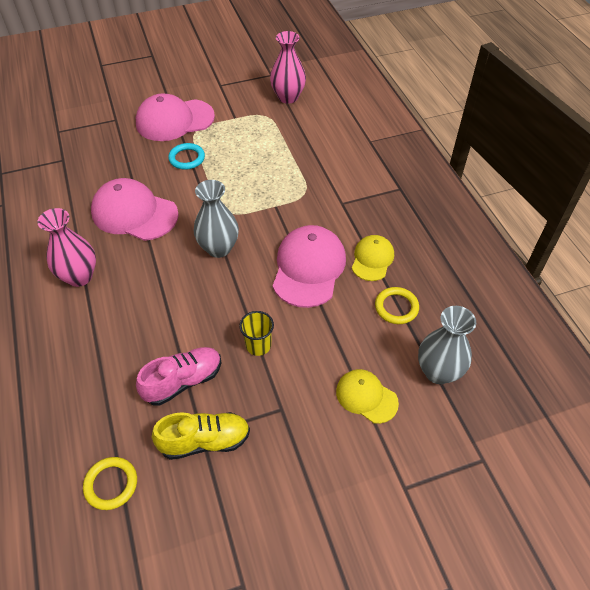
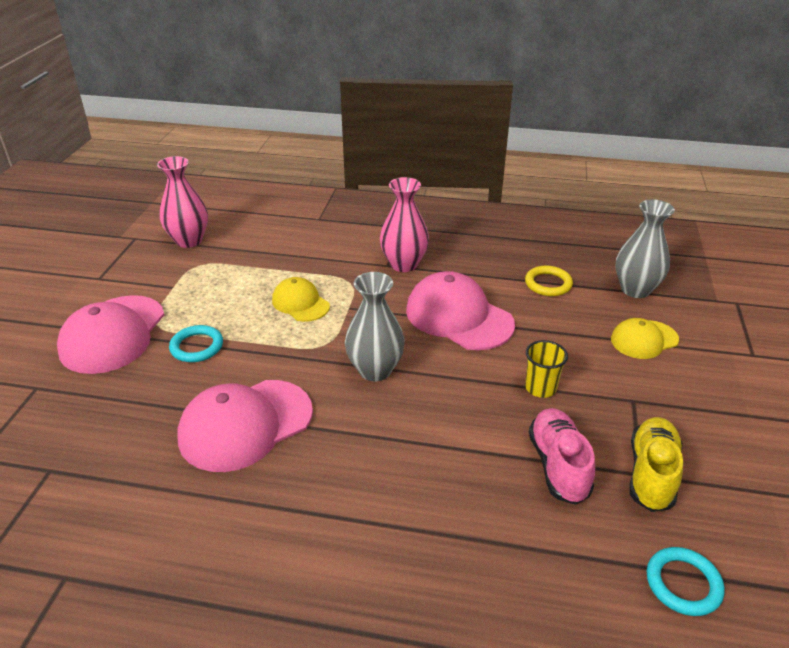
camera: 60 degrees left, 15 degrees down
(79, 276) = (313, 518): pink vase -> pink vase (404, 264)
(111, 484) = (683, 584): yellow ring -> turquoise ring
(372, 259) = (478, 275): yellow cap -> yellow cap (300, 303)

